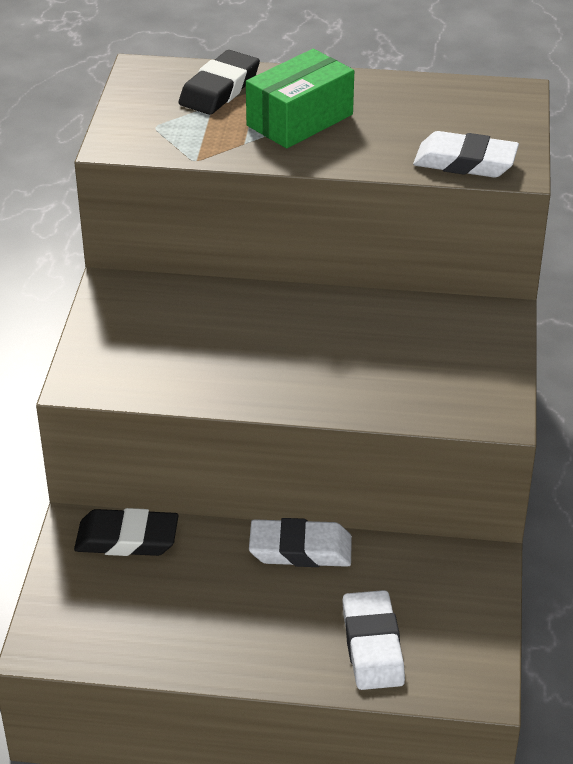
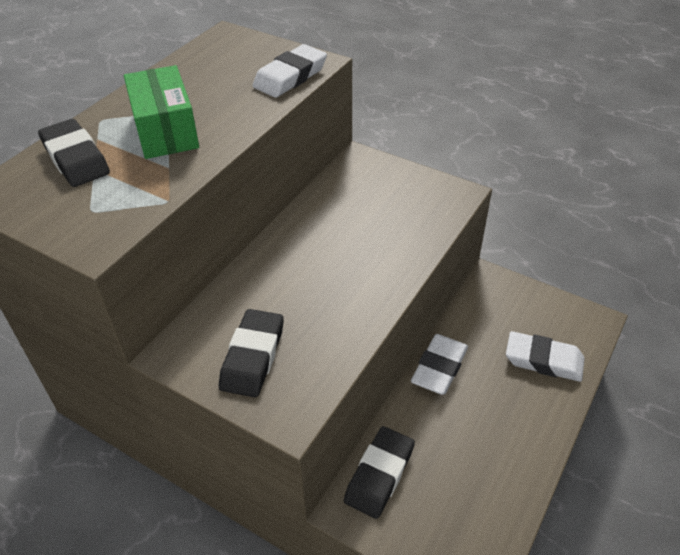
camera: 65 degrees left, 5 degrees up
(136, 336) = (253, 357): none -> black eraser

